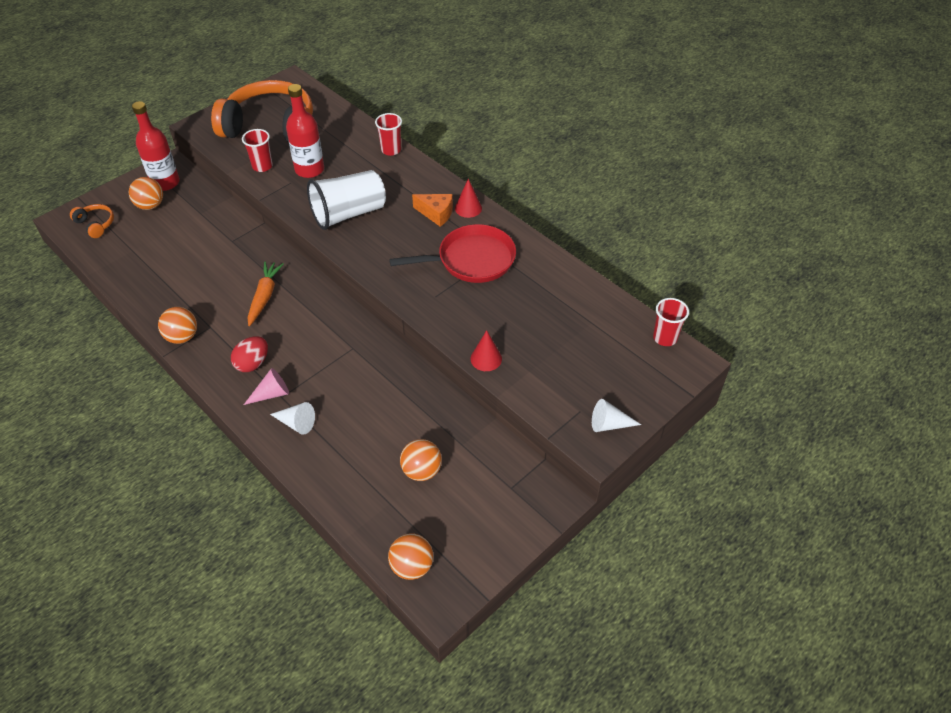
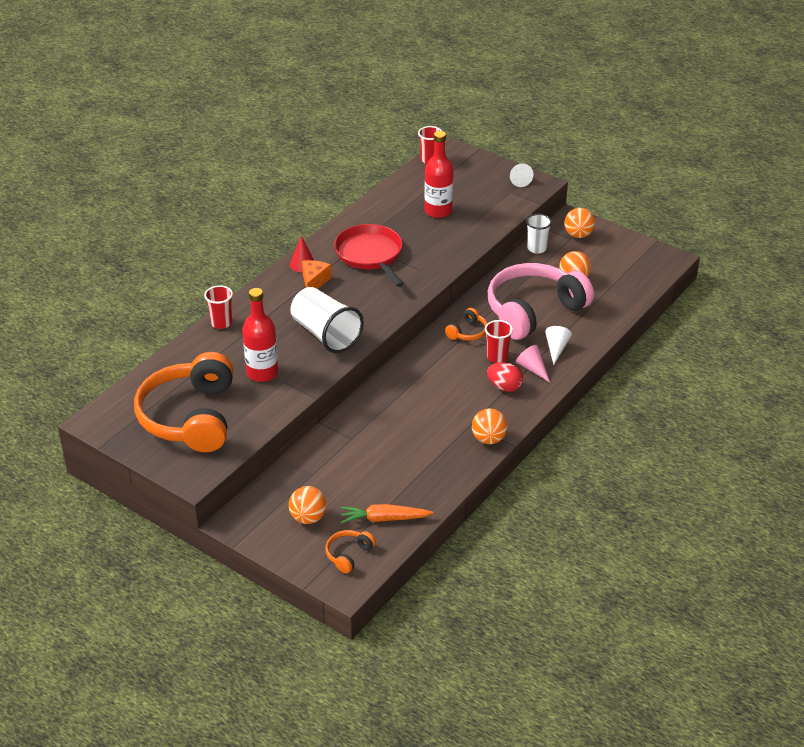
camera: 100 degrees left, 10 degrees down
(165, 183) = (266, 517): red bottle -> red bottle (438, 211)
(262, 166) = (261, 408): red cup -> red cup (497, 357)
(264, 296) = (422, 397): orange carrot -> orange carrot (384, 519)
(353, 348) = (468, 332): none -> orange headphones
(371, 415) = (533, 311): none -> pink headphones
(412, 566) = (650, 273): orange ball -> orange ball (578, 235)
(486, 358) = (478, 237): red cone -> none
(495, 444) = (536, 248): none -> white cup

